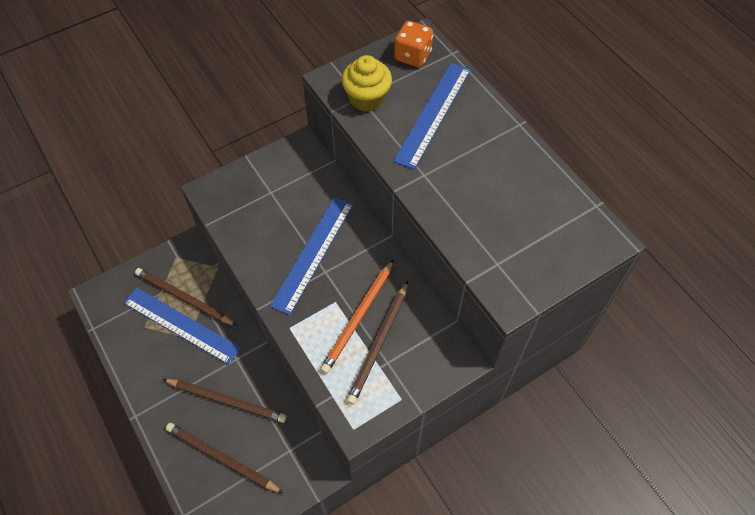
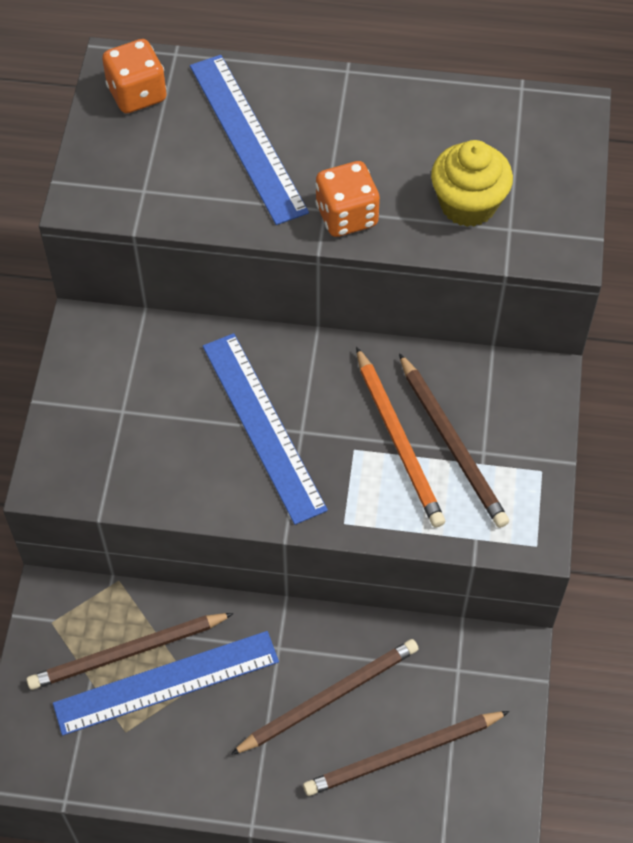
camera: 50 degrees left, 0 degrees up
(367, 98) = (153, 185): yellow cupcake -> yellow cupcake (468, 204)
(429, 186) = (346, 216): none -> orange dice

